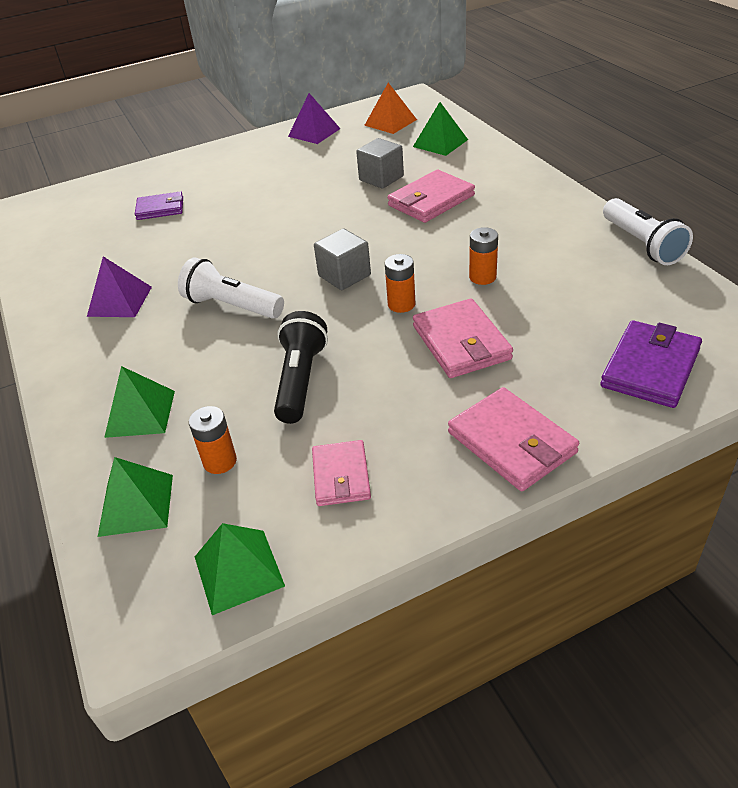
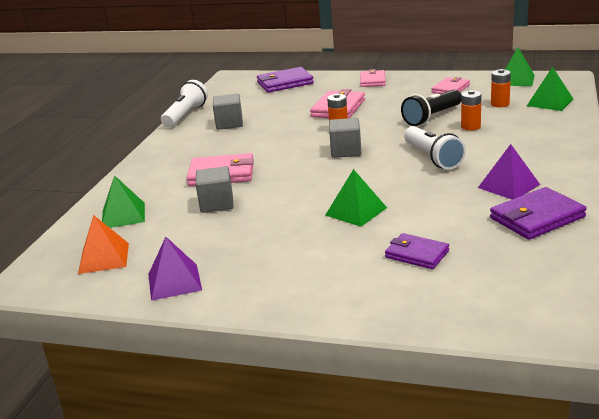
camera: 140 degrees left, 15 degrees down
(75, 276) = (537, 218): none -> purple wallet
(140, 413) = (529, 128): green pyramid -> green pyramid (356, 211)
(482, 277) = (280, 127): orange battery -> orange battery (470, 127)
(511, 443) = (372, 81): pink wallet -> pink wallet, size x0.66
(556, 256) = (229, 123): none -> grey cube

